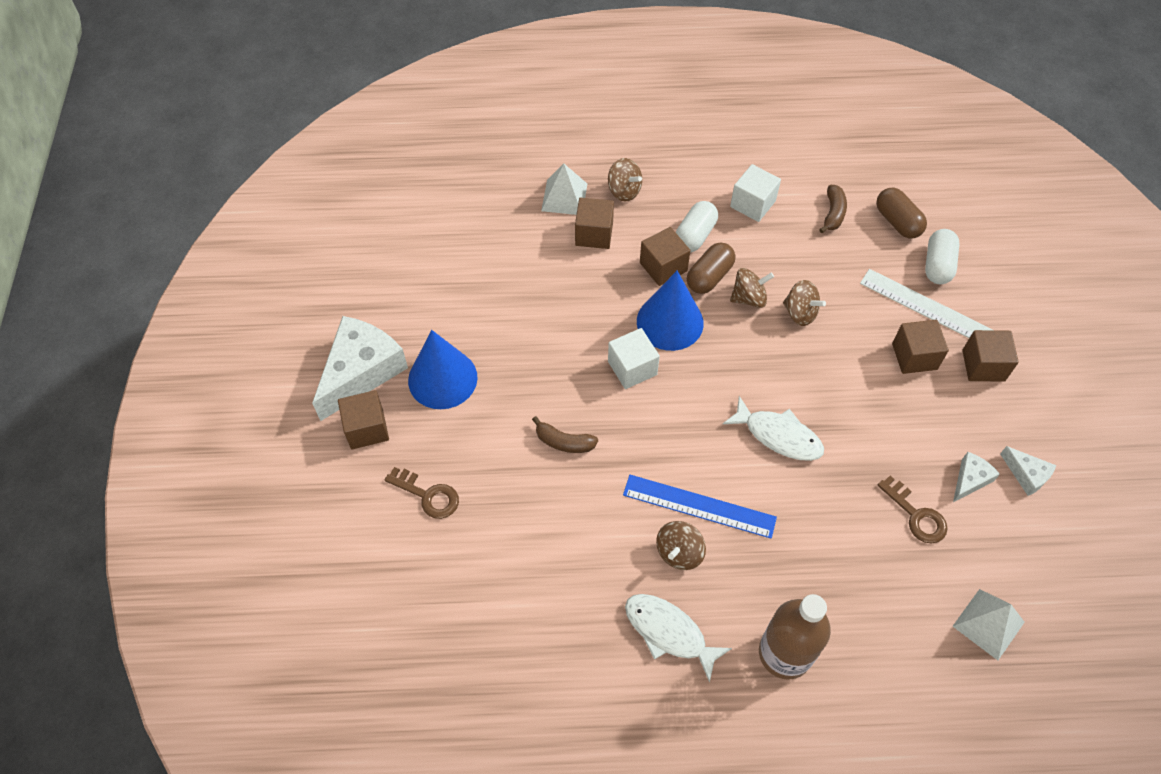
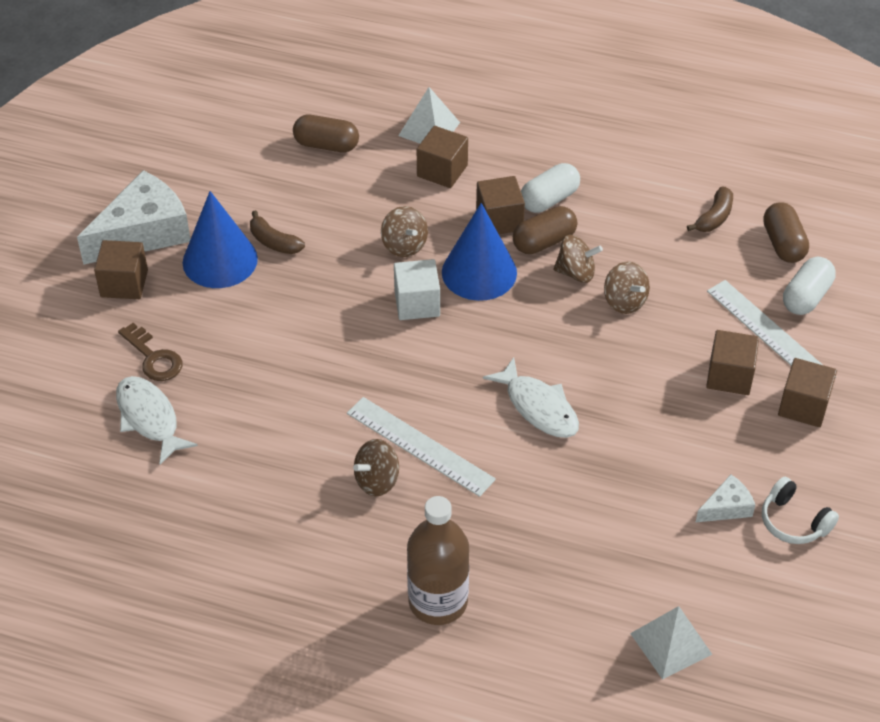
camera: 20 degrees right, 10 degrees down
(484, 237) = (326, 145): none -> brown capsule
(564, 442) = (312, 350): brown banana -> brown banana (274, 242)
(624, 191) = (495, 139): brown spinning top -> brown spinning top (404, 245)
(669, 632) = (329, 547): white fish -> white fish (149, 418)
(699, 506) = (420, 446): blue ruler -> white ruler
(752, 204) = (629, 186): white cube -> none
(916, 515) = (648, 522): brown key -> none
(1026, 475) = (793, 521): white cheese -> white headphones

